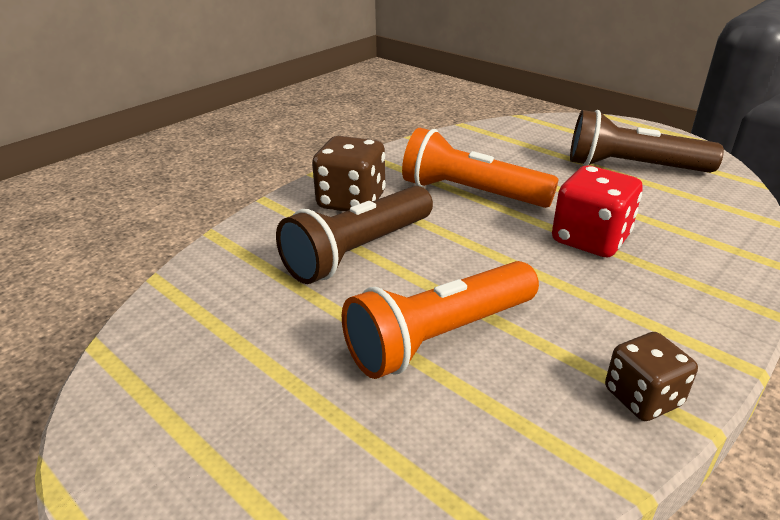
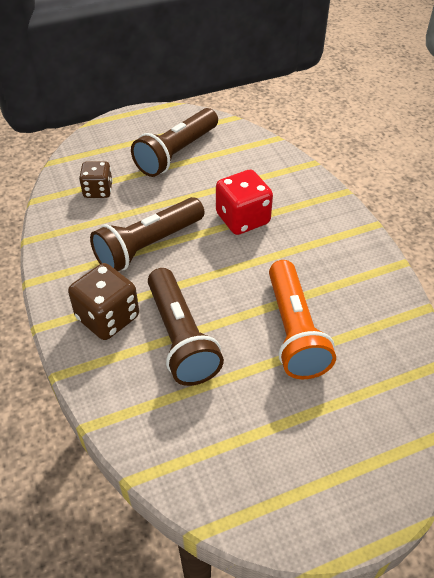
camera: 65 degrees left, 15 degrees up
(471, 193) = (148, 246): orange flashlight -> brown flashlight
(642, 397) = (376, 273): brown dice -> brown dice (98, 190)

